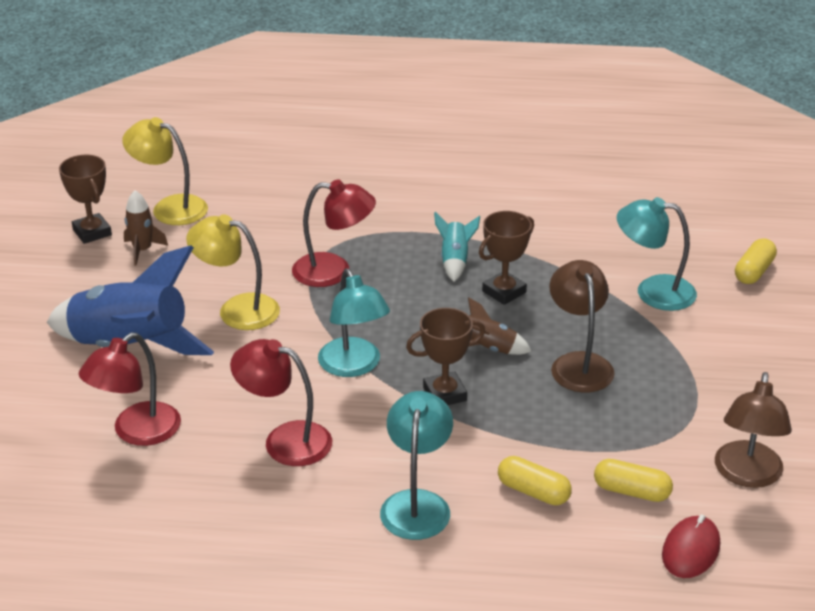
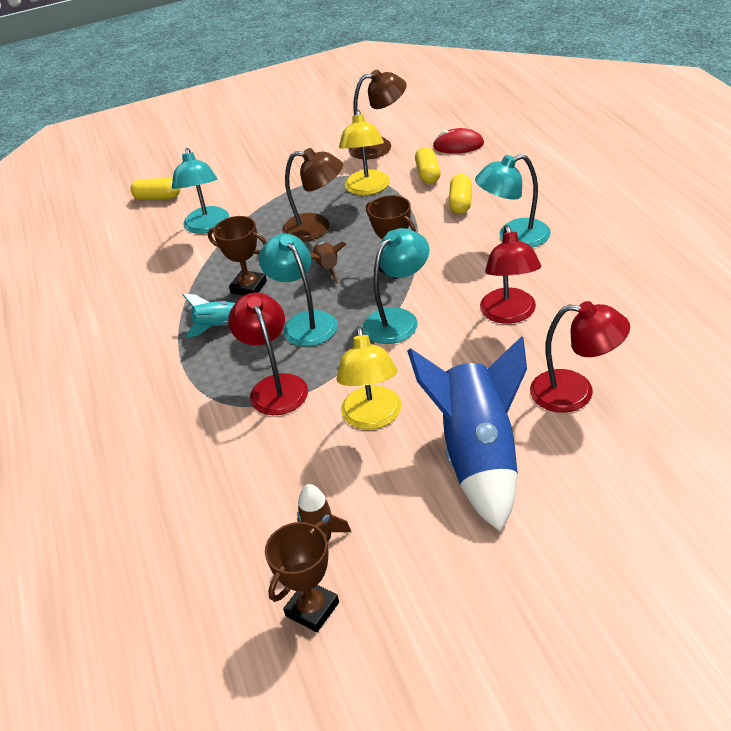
camera: 110 degrees left, 5 degrees up
(170, 208) = (225, 565): yellow lamp -> yellow lamp (367, 189)
(409, 310) = (304, 322): none -> turquoise lamp
(578, 363) = (316, 228): brown lamp -> brown lamp turned 135 degrees counterclockwise

